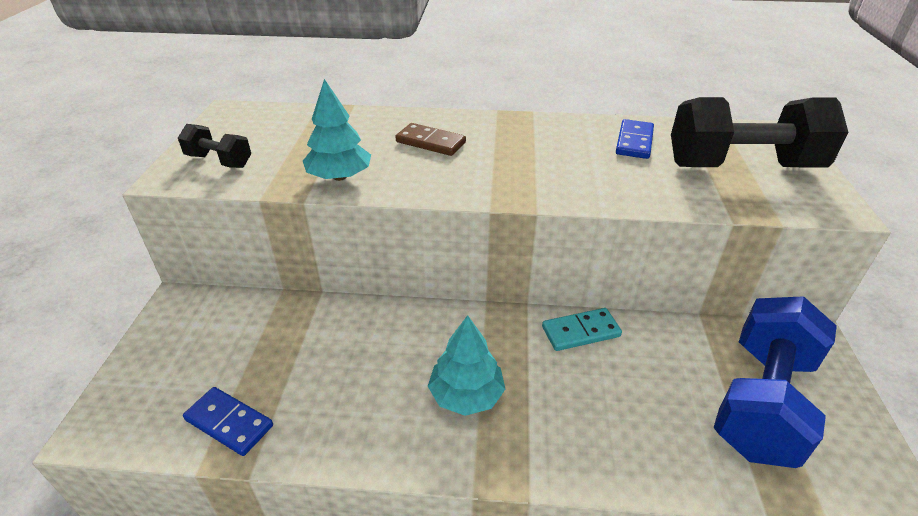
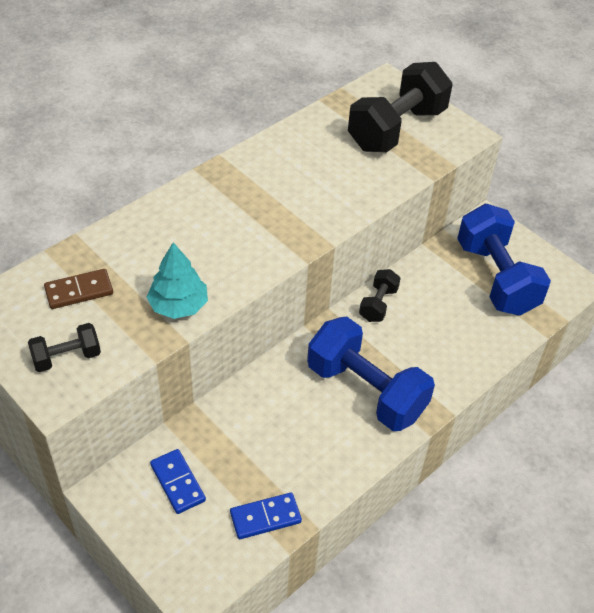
camera: 50 degrees left, 10 degrees up
(430, 142) = (193, 232): brown domino -> brown domino (79, 291)
(466, 395) = (366, 391): turquoise tree -> blue dumbbell
(581, 332) = (378, 304): turquoise domino -> black dumbbell
(634, 142) = (318, 145): blue domino -> blue domino (177, 483)

